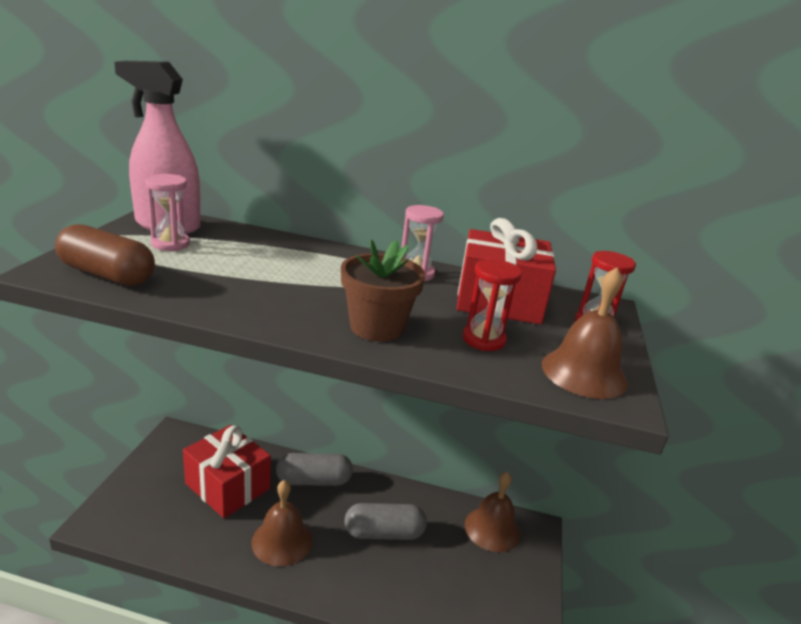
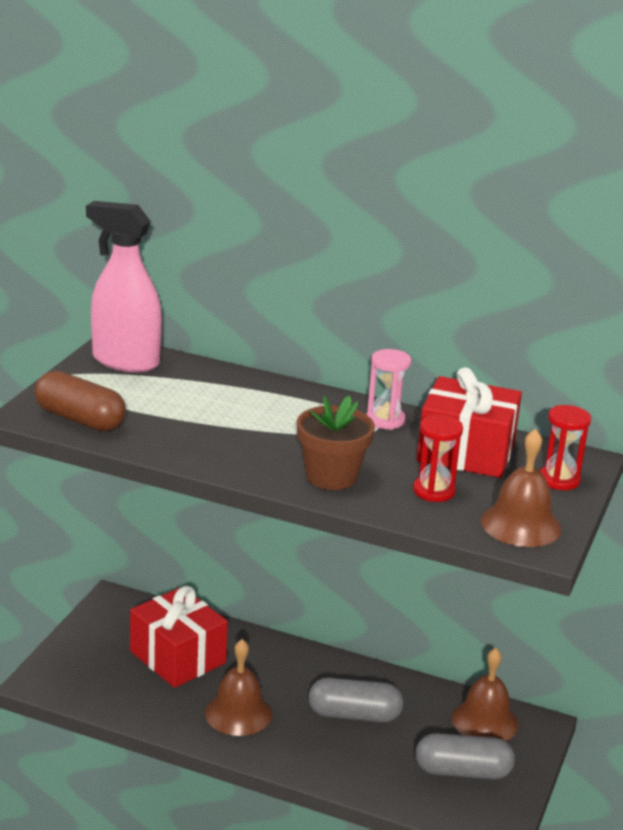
camera: 10 degrees right, 0 degrees up
(170, 244) = (132, 384): pink hourglass -> none
(313, 480) = (277, 658): grey capsule -> grey capsule (462, 771)

